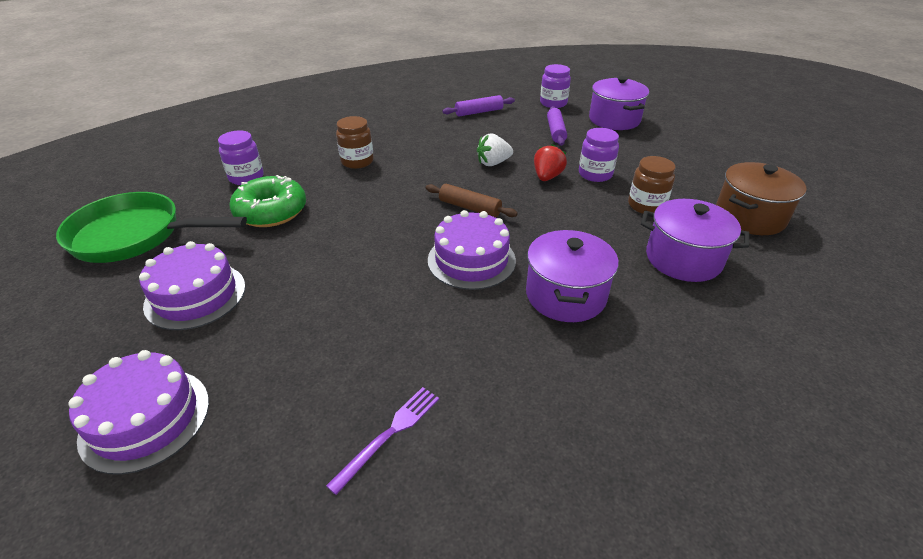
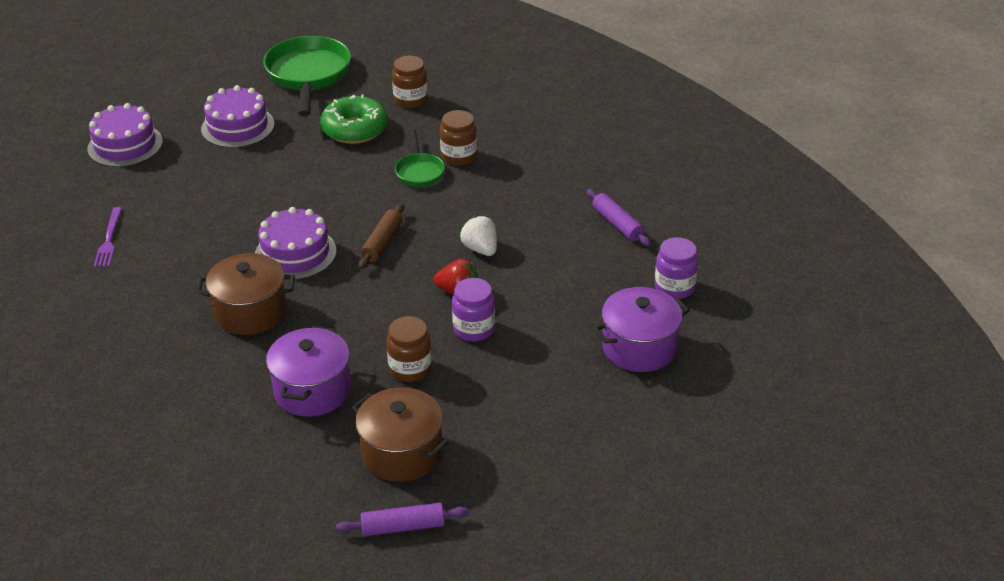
camera: 80 degrees right, 0 degrees up
(246, 177) = (410, 100): purple jar -> brown jar
(368, 181) = (419, 171): none -> green pan
(389, 434) = (109, 240): purple fork -> purple fork turned 60 degrees clockwise
(555, 131) = (581, 293): purple rolling pin -> purple rolling pin (403, 527)
(565, 295) = (250, 312): purple pot -> brown pot

